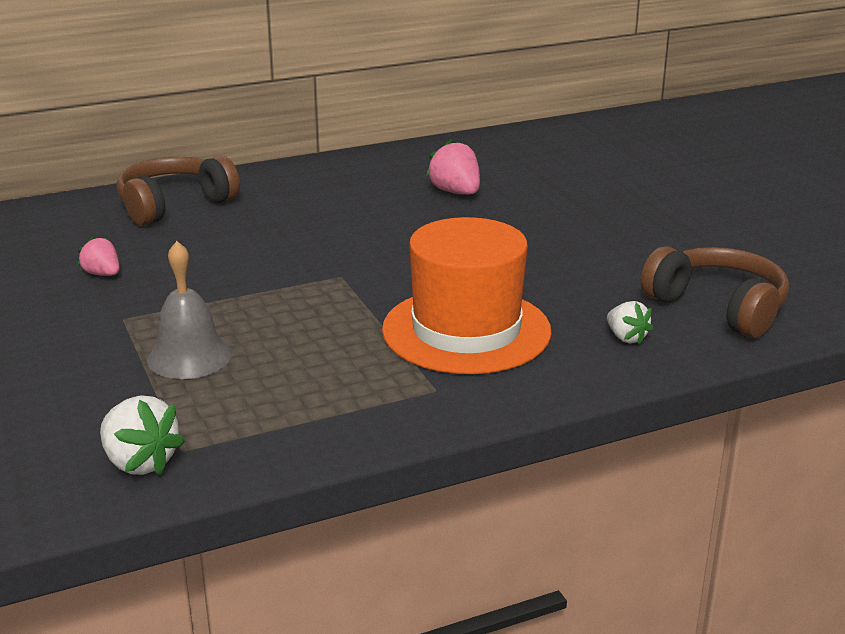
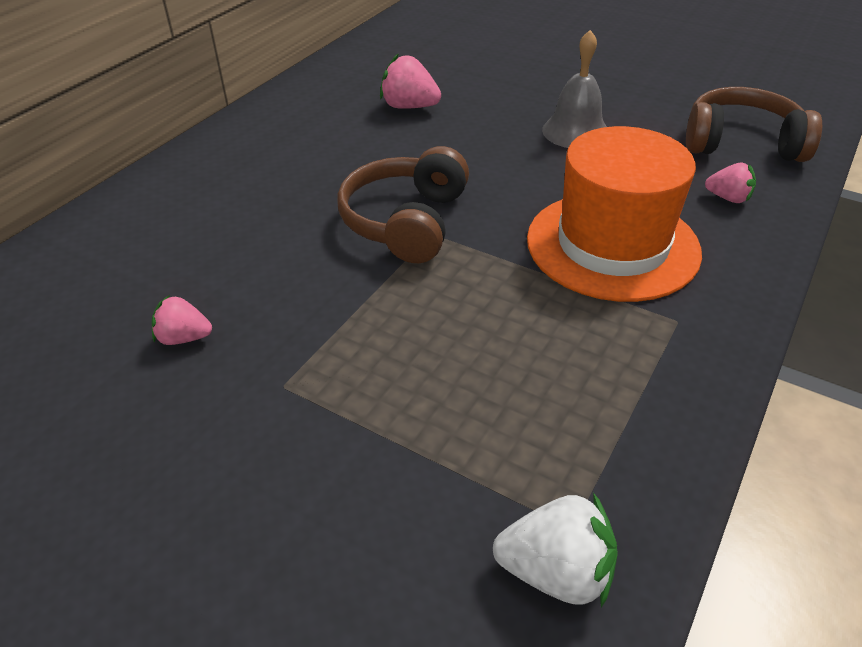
camera: 35 degrees left, 15 degrees up
(174, 205) = (154, 216): brown headphones -> brown headphones (406, 222)
(189, 357) = (419, 399): grey bell -> grey bell (575, 131)
(626, 338) = (728, 198): white strawberry -> pink strawberry

